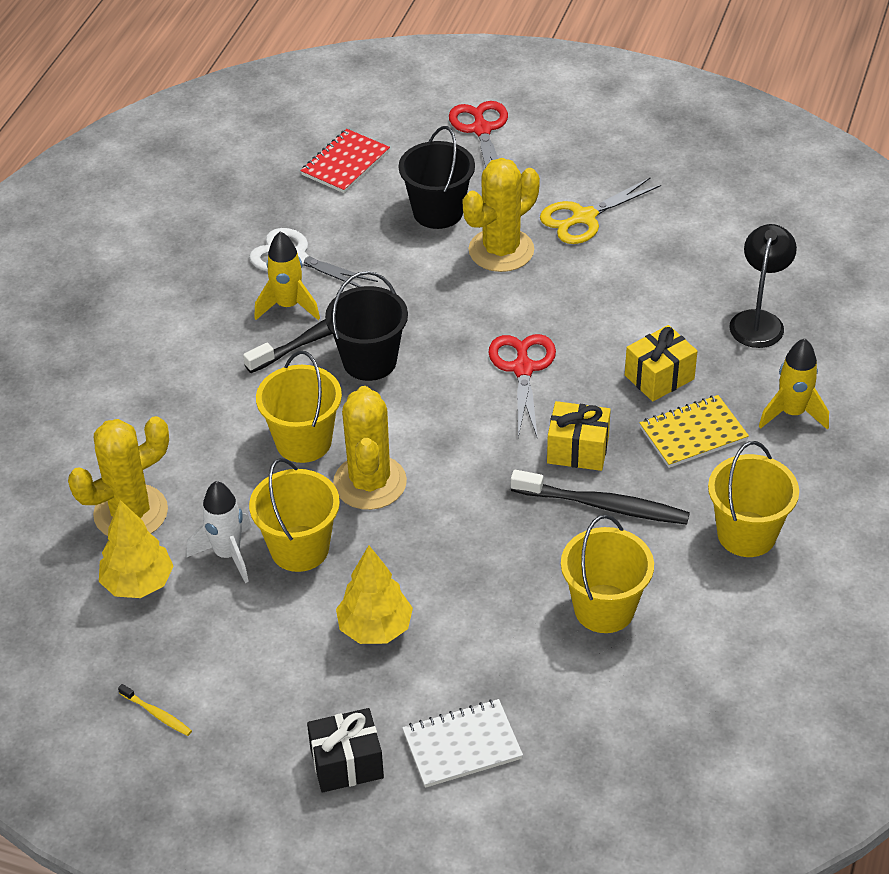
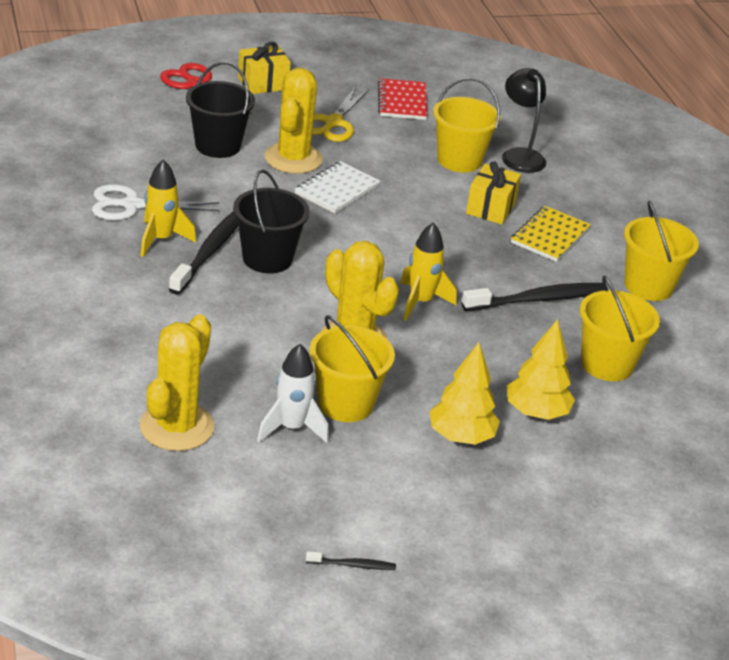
camera: 40 degrees left, 10 degrees down
(138, 583) = (237, 476): yellow tree -> yellow tree (536, 413)
(157, 714) = (352, 565): yellow toothbrush -> black toothbrush
(303, 442) = (271, 329): yellow bucket -> yellow bucket (459, 160)
(345, 163) = (107, 131): red notebook -> red notebook (402, 101)
(346, 763) = (537, 537): black gift -> none
(462, 745) = (605, 490): white notebook -> white notebook (337, 190)
(523, 368) = (389, 230): red scissors -> none
(578, 450) = (483, 270): yellow gift -> yellow gift (263, 83)
(792, 413) = (599, 205): yellow rocket -> yellow rocket (420, 302)

